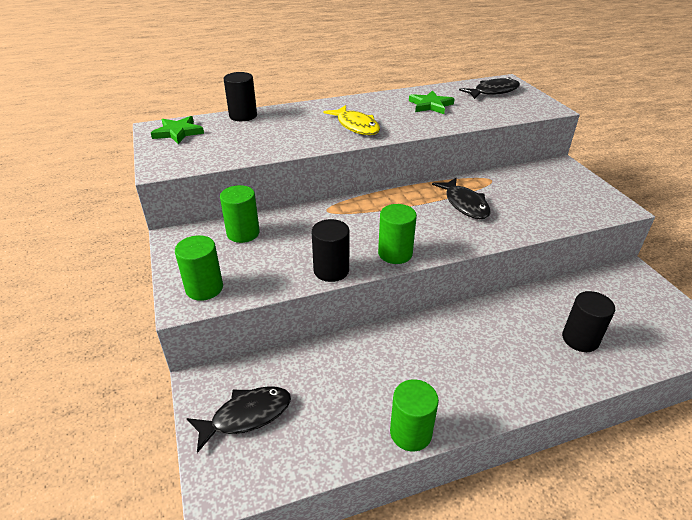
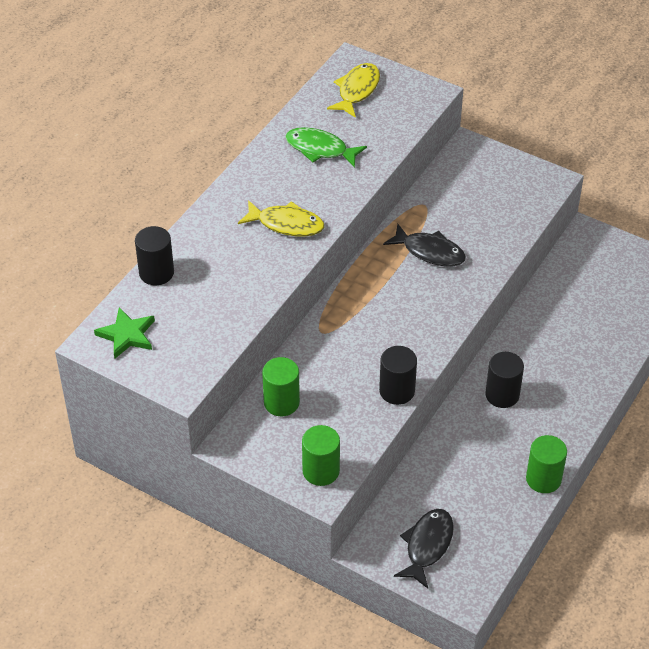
camera: 40 degrees left, 10 degrees up
(395, 253) = (427, 343): green cylinder -> none
(430, 105) = (320, 149): green star -> green fish
(493, 92) = (357, 90): black fish -> yellow fish
(580, 339) = (592, 329): black cylinder -> black cylinder (502, 395)

